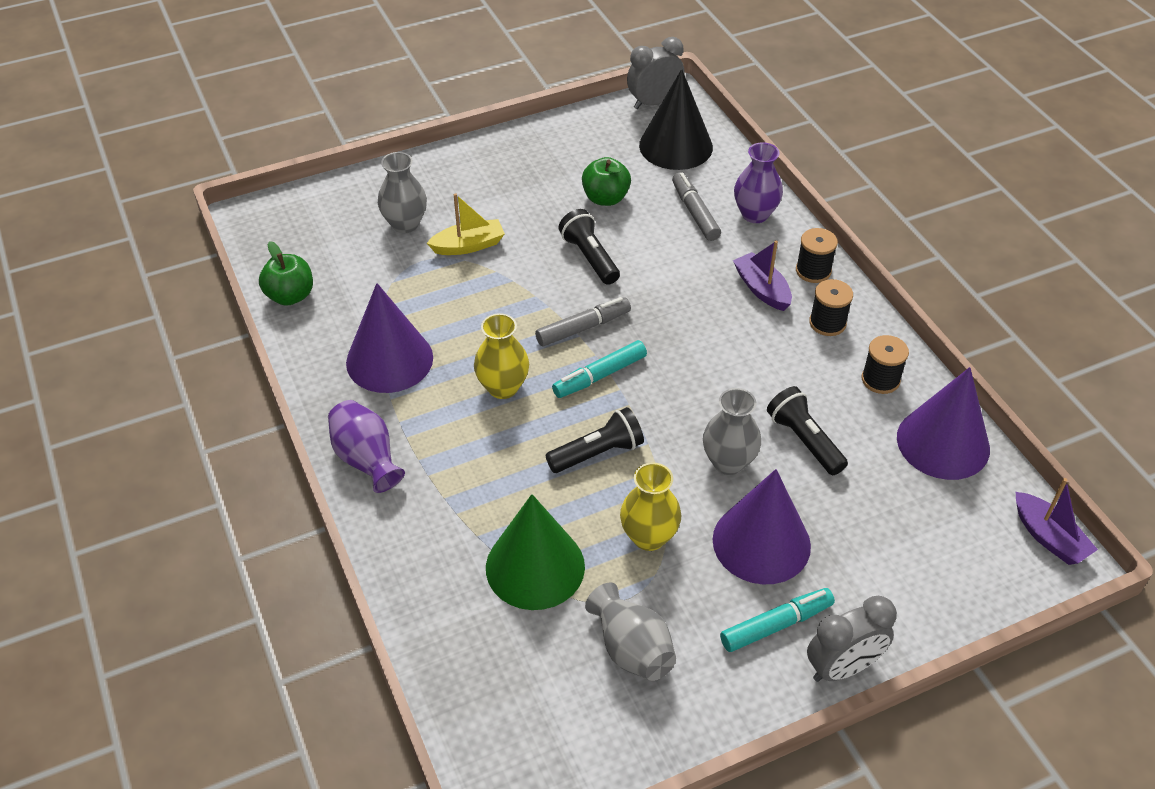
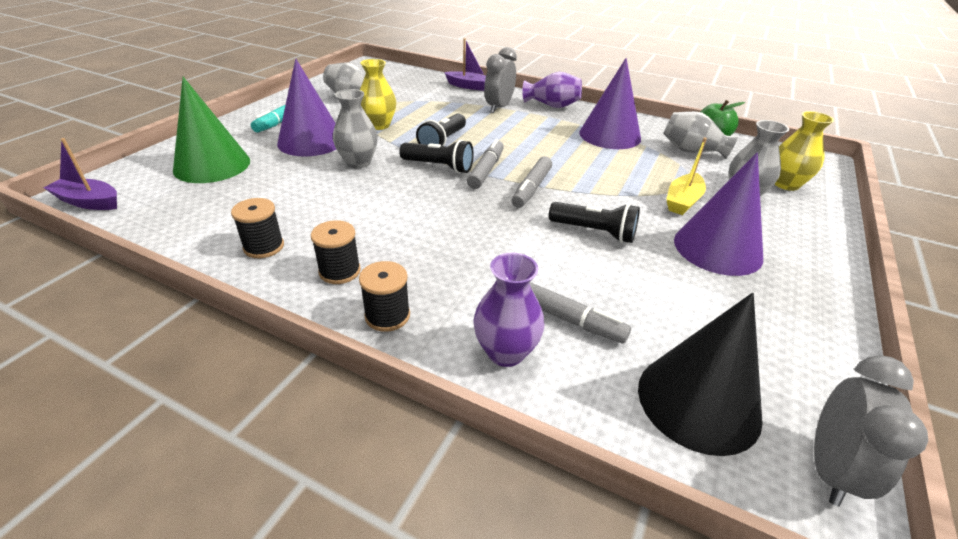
camera: 140 degrees right, 10 degrees down
(347, 291) = (691, 151): none -> grey vase
(503, 387) = (533, 146): yellow vase -> yellow vase (786, 184)
(535, 567) = (425, 103): green cone -> green cone (212, 165)
(599, 376) = (486, 170): turquoise marker -> grey marker
(605, 198) = (661, 288): green apple -> none
(762, 289) = (426, 273): purple boat -> purple boat (469, 86)
(804, 440) = (311, 189): black flashlight -> black flashlight (439, 167)
(842, 667) = (238, 119): grey clock -> grey clock (499, 107)
(943, 443) = (190, 225): purple cone -> purple cone (717, 248)

